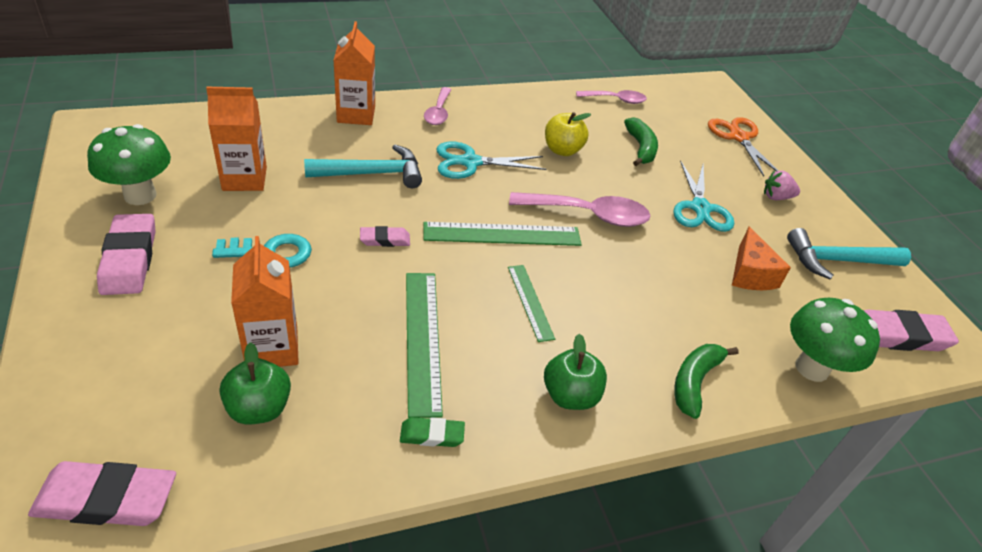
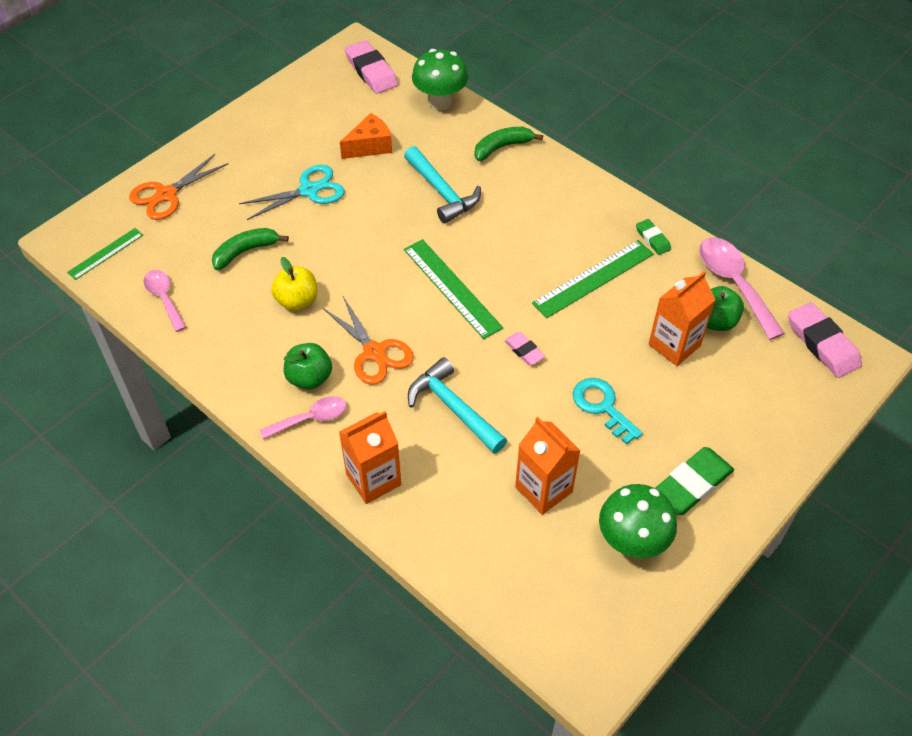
camera: 115 degrees left, 10 degrees up
(129, 259) = (692, 484): pink eraser -> green eraser
(470, 162) = (374, 352): turquoise scissors -> orange scissors
(530, 302) = (508, 243): green ruler -> green ruler (105, 253)
(570, 396) = (567, 195): green apple -> green apple (309, 378)
(589, 215) = (379, 249): pink spoon -> pink spoon (733, 283)
(694, 382) = (502, 147): green banana -> green banana turned 150 degrees clockwise
(776, 197) = (251, 152): pink strawberry -> none
(838, 261) = (311, 107): turquoise hammer -> turquoise hammer (442, 192)

